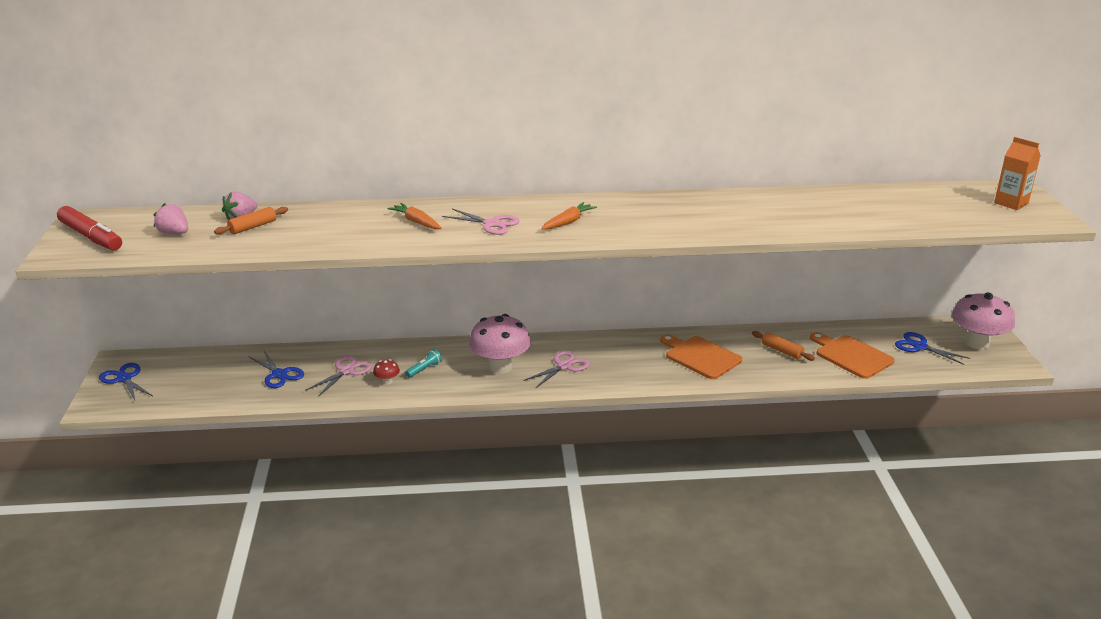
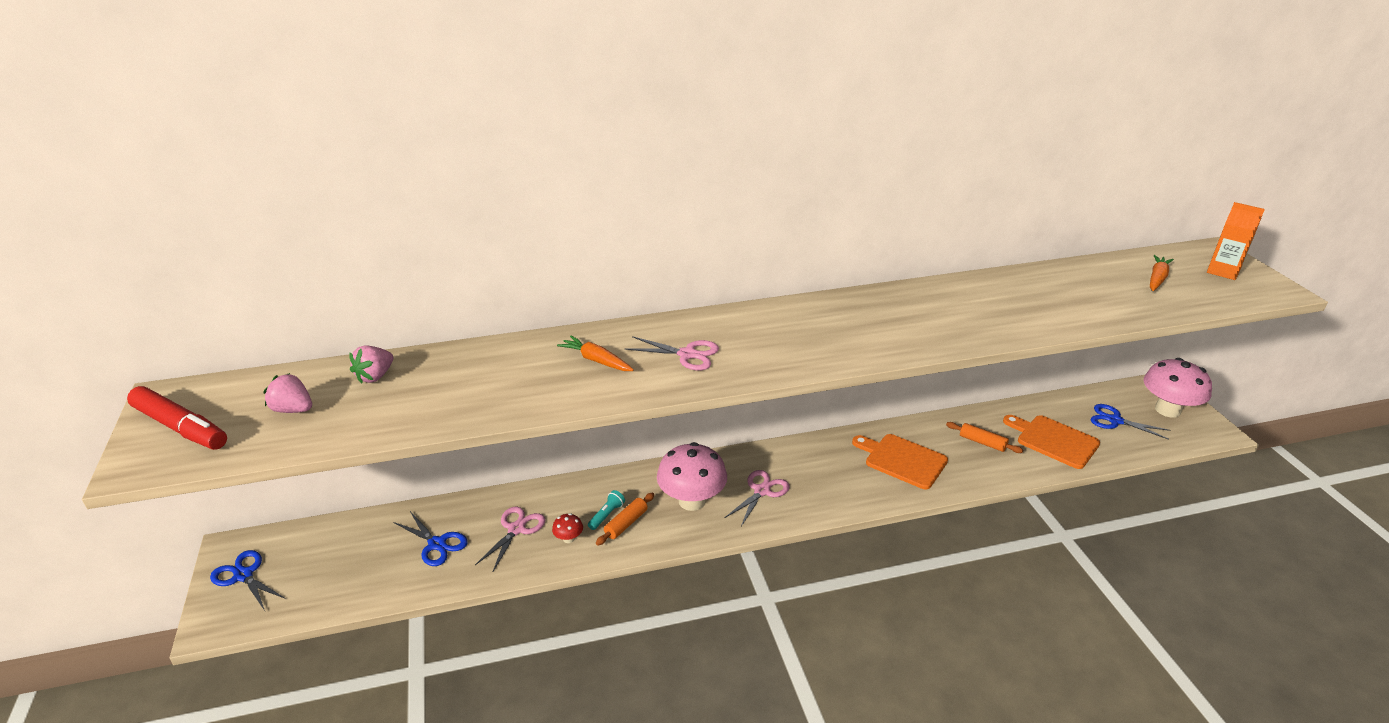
camera: 10 degrees left, 5 degrees up
(252, 227) = (394, 389): orange rolling pin -> orange rolling pin (626, 523)
(568, 222) = (774, 343): orange carrot -> orange carrot (1157, 278)

